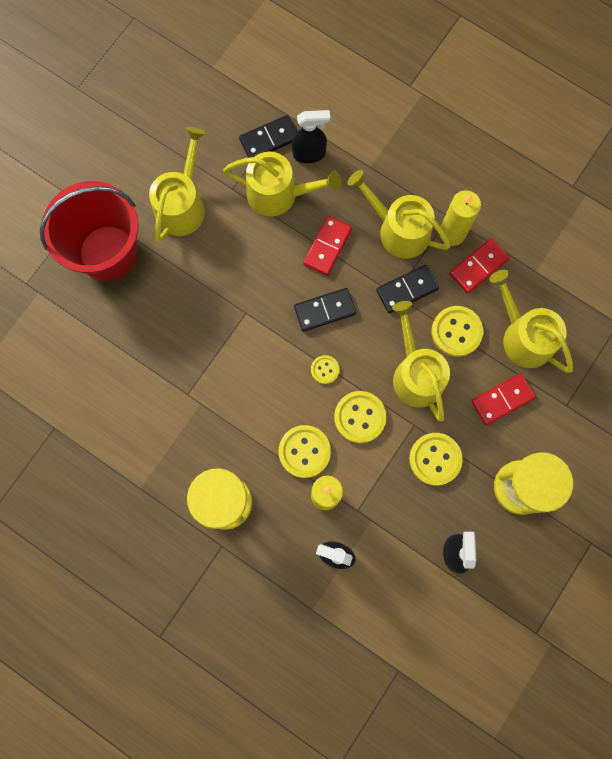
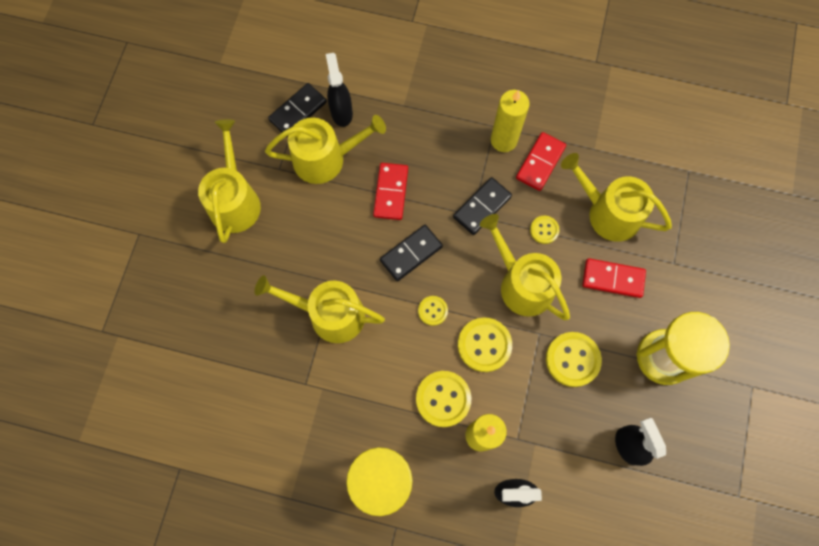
camera: 20 degrees left, 5 degrees down
(108, 253) = (176, 272): red bucket -> none
(309, 154) = (341, 112): black spray bottle -> black spray bottle turned 75 degrees counterclockwise
(398, 230) = (452, 154): yellow watering can -> yellow watering can (330, 314)
(456, 332) = (544, 230): yellow button -> yellow button, size x0.56
(502, 399) = (613, 279): red domino -> red domino turned 60 degrees clockwise

